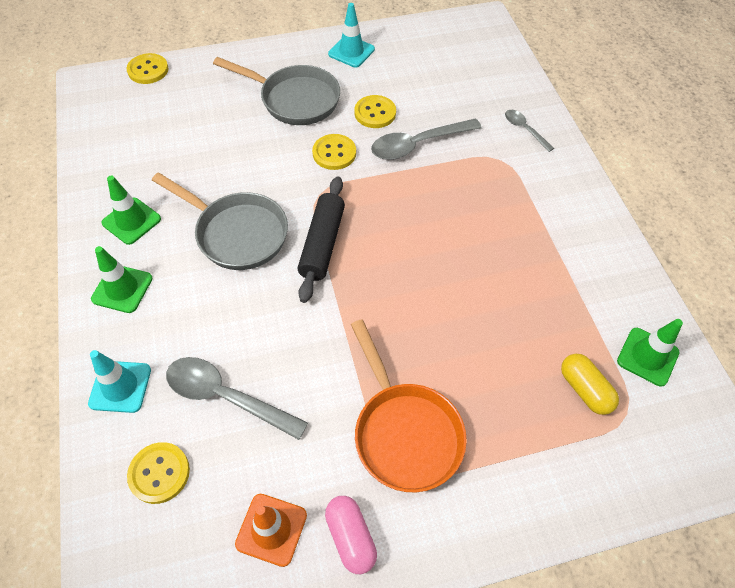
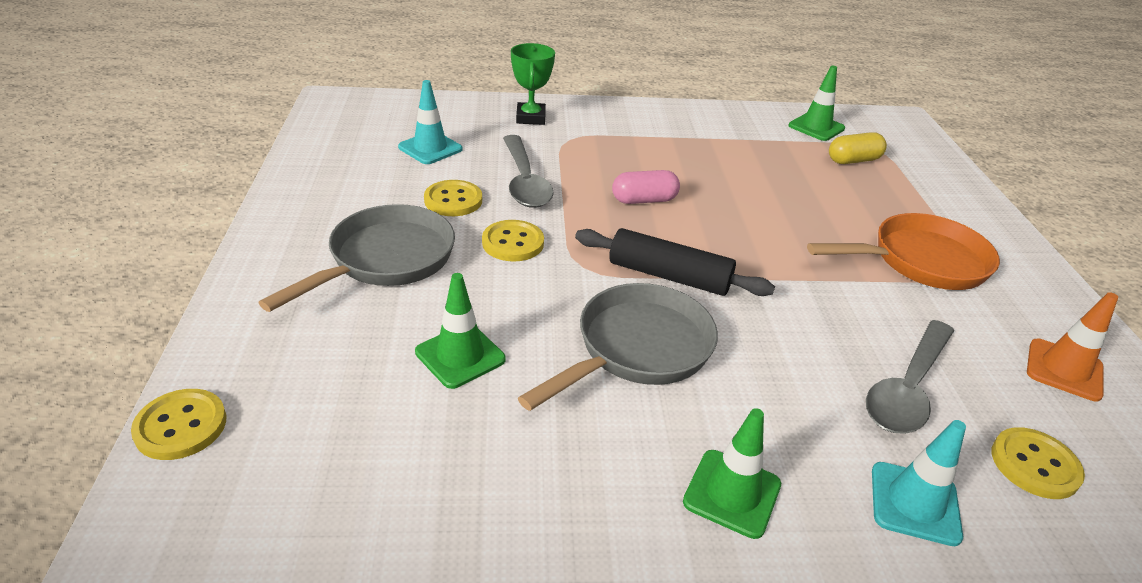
camera: 80 degrees left, 20 degrees down
(131, 221) = (585, 473): green traffic cone -> green traffic cone (460, 356)
(350, 537) = (1047, 315): pink capsule -> pink capsule (644, 200)
(351, 52) = (316, 197): turquoise traffic cone -> turquoise traffic cone (430, 148)
(524, 129) = (531, 118): grey spoon -> green trophy

